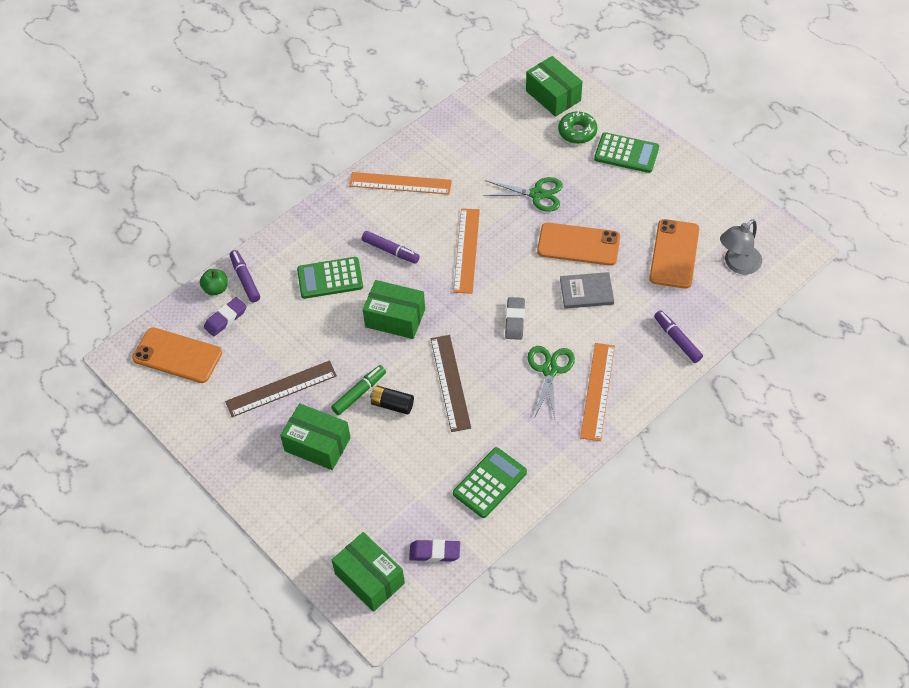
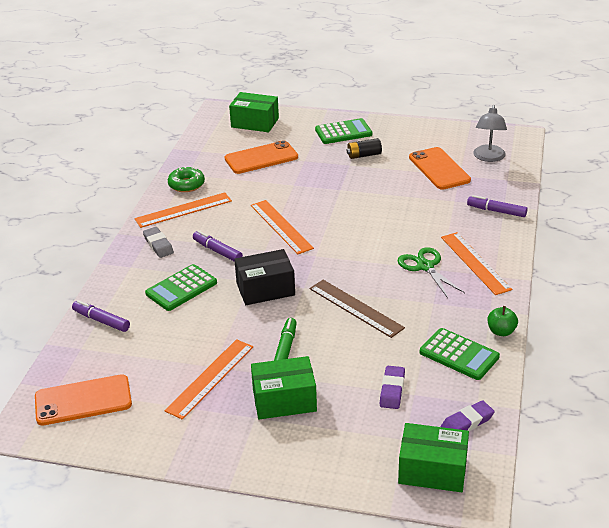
camera: 35 degrees left, 20 degrees down
(216, 289) = (78, 338): green apple -> green apple (501, 331)
(225, 319) = (108, 354): purple eraser -> purple eraser (392, 390)
(281, 388) = (210, 378): brown ruler -> orange ruler
(390, 251) = (217, 251): purple marker -> purple marker turned 135 degrees counterclockwise
(392, 404) = (322, 343): black battery -> black battery (364, 155)
(395, 318) = (265, 289): green box -> black box
(490, 483) = (459, 355): green calculator -> green calculator turned 120 degrees clockwise
(515, 320) = (365, 250): grey eraser -> grey eraser (158, 245)
(537, 194) = (301, 176): green scissors -> none
(577, 132) = (294, 134): green donut -> green donut (186, 184)
(578, 244) = (364, 190): orange phone -> orange phone (261, 158)
(586, 292) = (401, 212): grey book -> none

